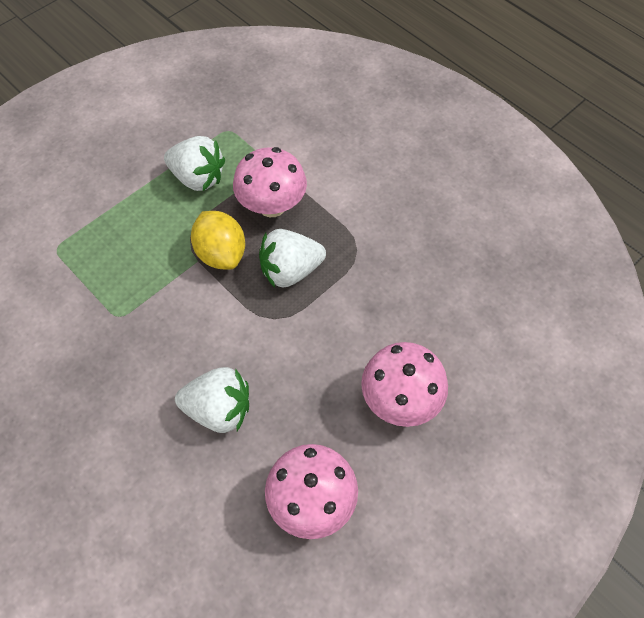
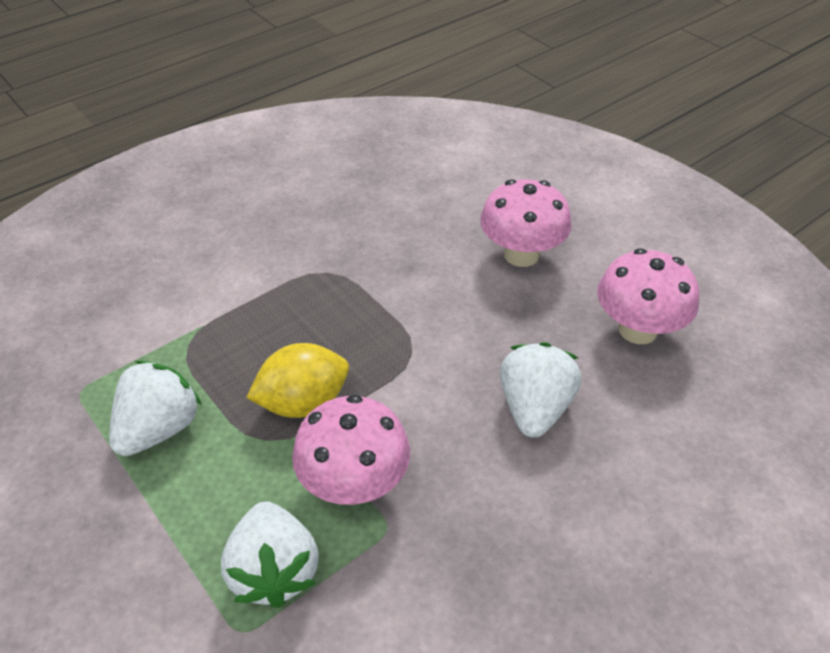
camera: 85 degrees left, 15 degrees down
(272, 205) = (237, 346): pink mushroom -> pink mushroom (354, 484)
(290, 270) = (345, 332): white strawberry -> white strawberry (274, 571)

